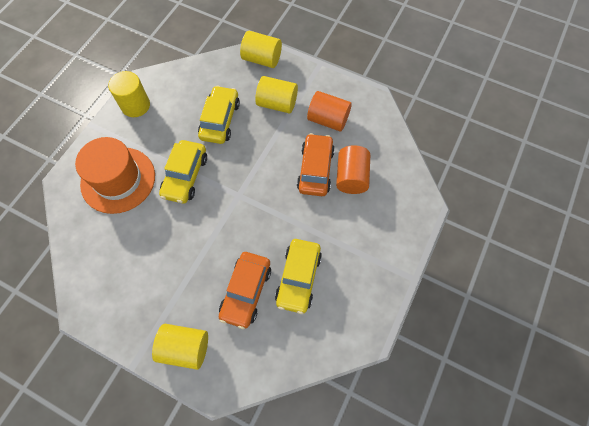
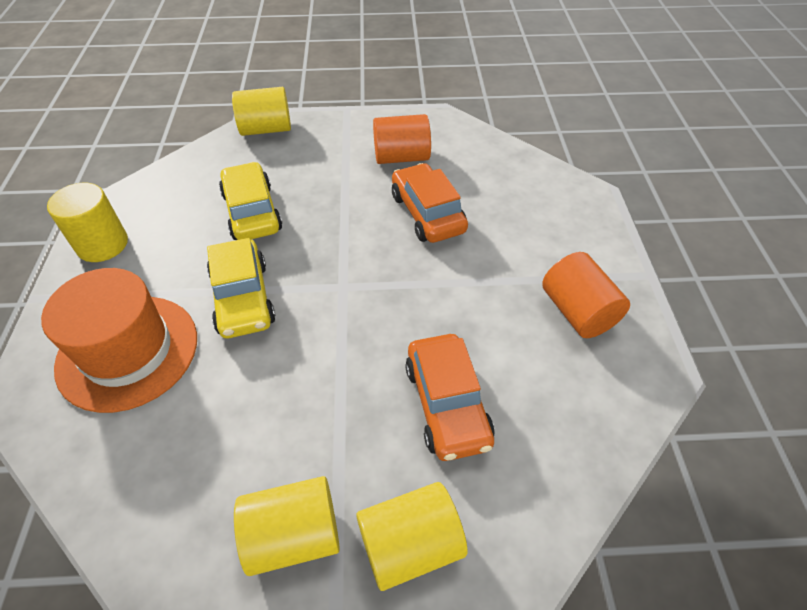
camera: 30 degrees left, 15 degrees down
(277, 103) = (321, 165): yellow cylinder -> yellow cylinder (294, 535)
(298, 278) = (508, 347): yellow car -> none
(351, 177) = (479, 202): orange cylinder -> orange cylinder (577, 312)

